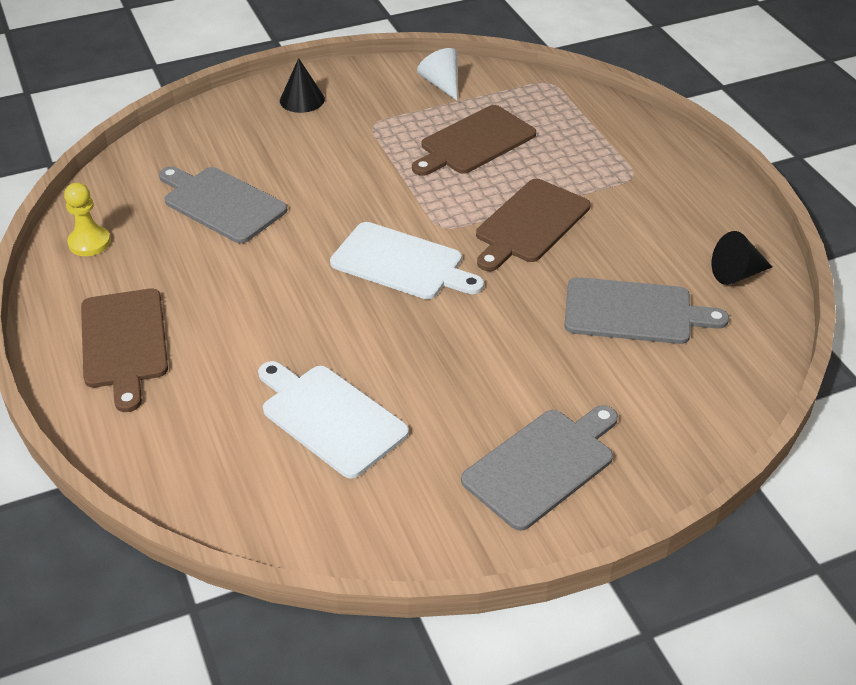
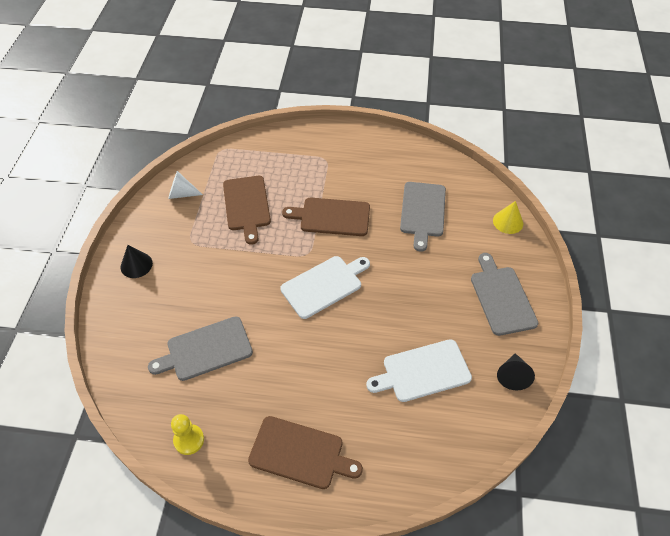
camera: 60 degrees left, 10 degrees up
(530, 224) = (332, 217): brown cutting board -> brown cutting board turned 120 degrees clockwise
(634, 312) = (422, 211): grey cutting board -> grey cutting board turned 150 degrees clockwise
(715, 422) = (508, 222): none -> yellow cone
(736, 274) = (421, 162): black cone -> black cone (512, 376)

